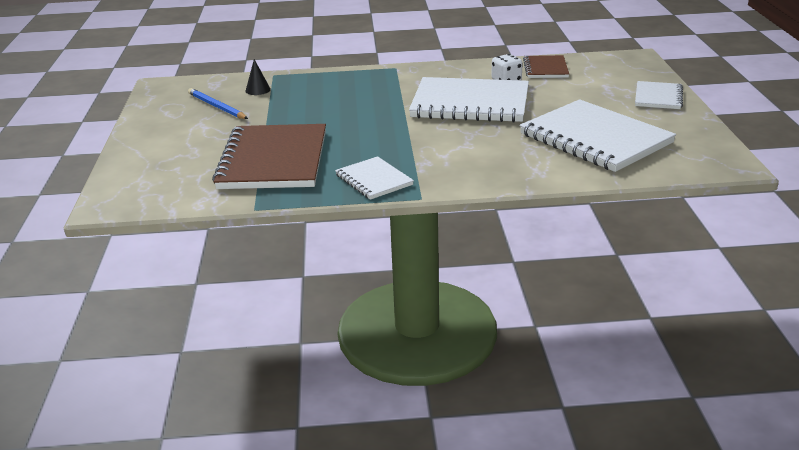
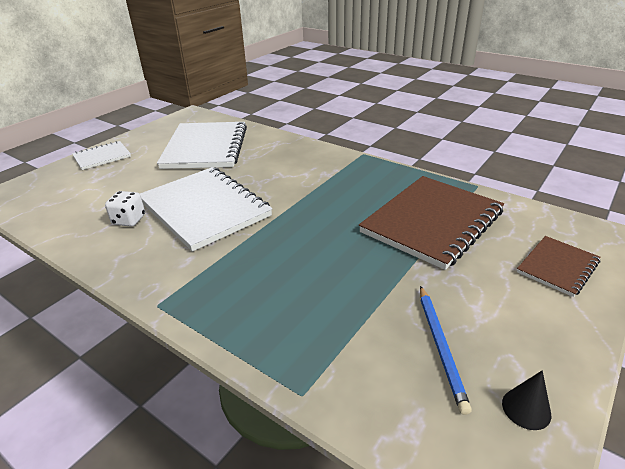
camera: 140 degrees left, 5 degrees up
(258, 90) = (359, 359): black cone -> black cone (526, 408)
(374, 180) = (375, 174): white notebook -> none
(545, 68) = (72, 218): brown notebook -> brown notebook (557, 267)

